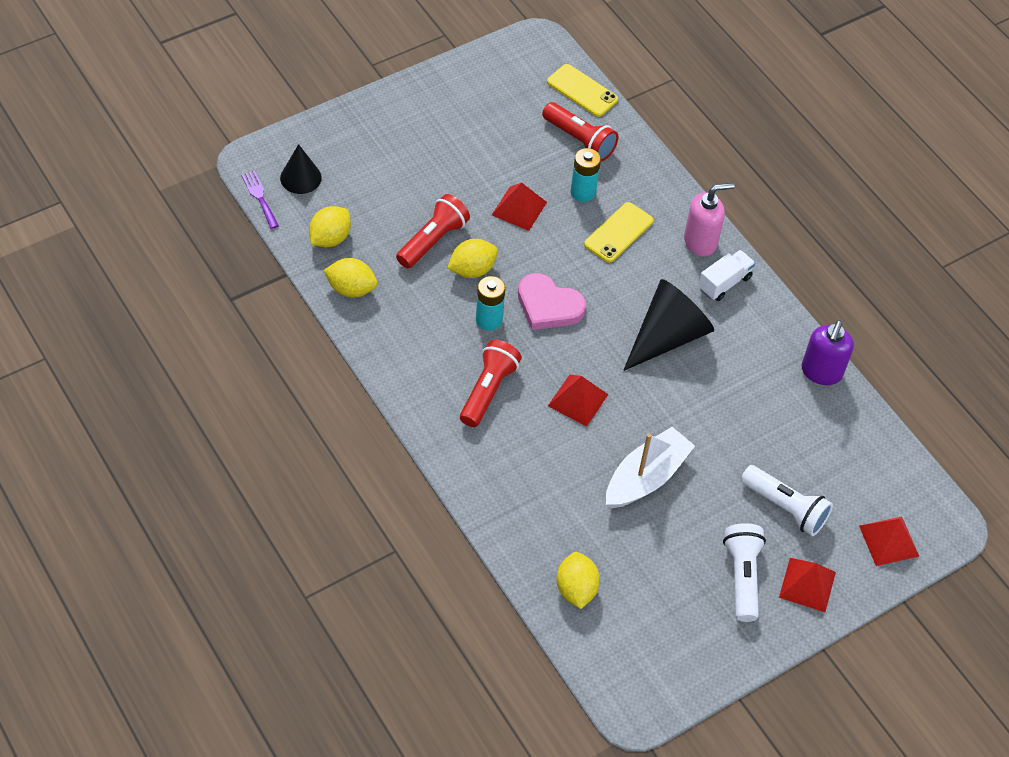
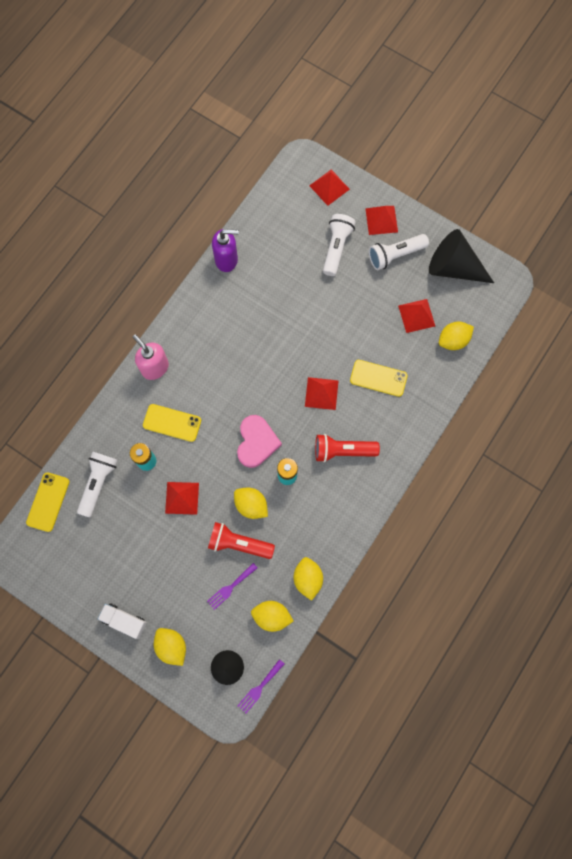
camera: 110 degrees left, 20 degrees up
(355, 139) = (171, 646): none -> yellow lemon
(386, 214) = (230, 587): none -> purple fork
(566, 473) = (378, 378): none -> yellow phone
(579, 140) = (98, 483): red flashlight -> white flashlight
(635, 560) = (416, 315): none -> red pyramid
(646, 477) = (357, 331): white boat -> none
(667, 336) = (244, 359): black cone -> black cone (453, 267)
(724, 283) = (183, 340): white truck -> white truck (124, 621)

